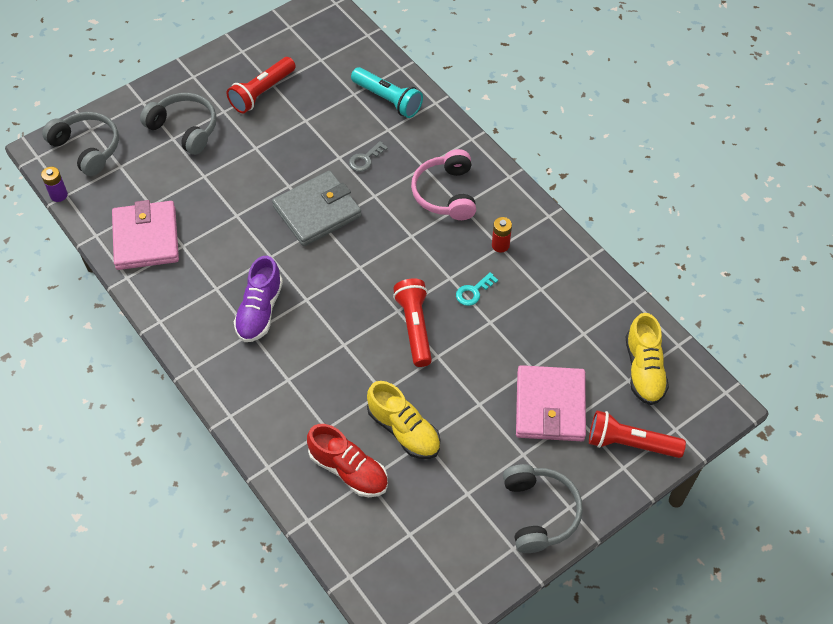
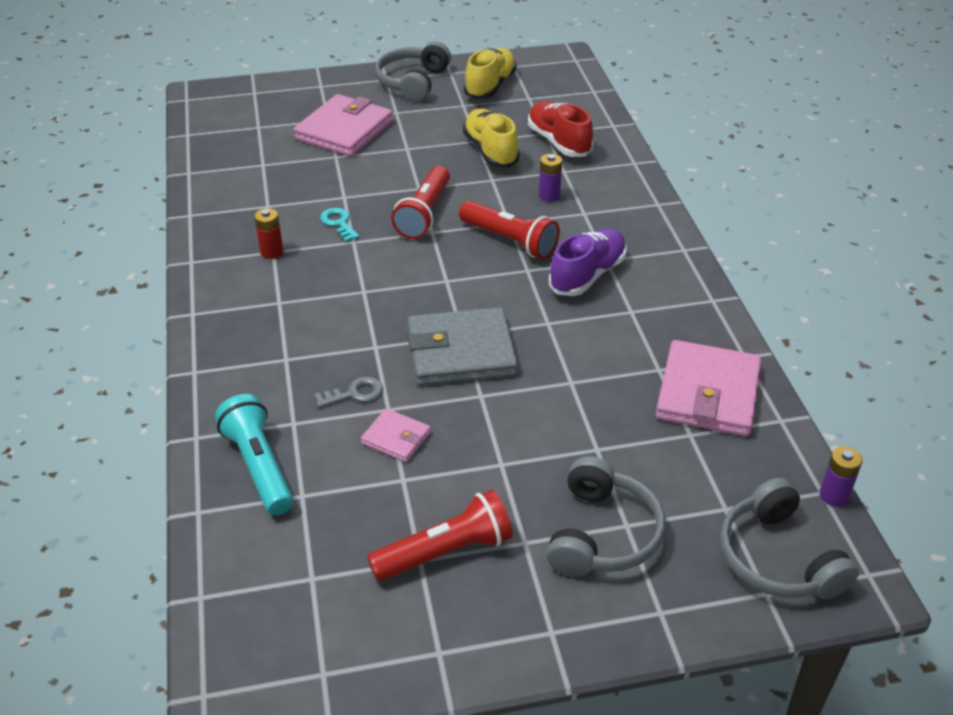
camera: 155 degrees left, 15 degrees down
(184, 129) = (602, 534): grey headphones -> grey headphones turned 135 degrees counterclockwise
(323, 141) = (396, 438): none -> pink wallet
(325, 389) = (549, 196): none -> purple battery
(446, 193) = (285, 320): pink headphones -> none
(473, 292) = (339, 223): turquoise key -> turquoise key turned 105 degrees counterclockwise
(630, 443) = (300, 95): red flashlight -> red flashlight (510, 241)
(644, 370) = (237, 128): yellow shoe -> yellow shoe (490, 86)

